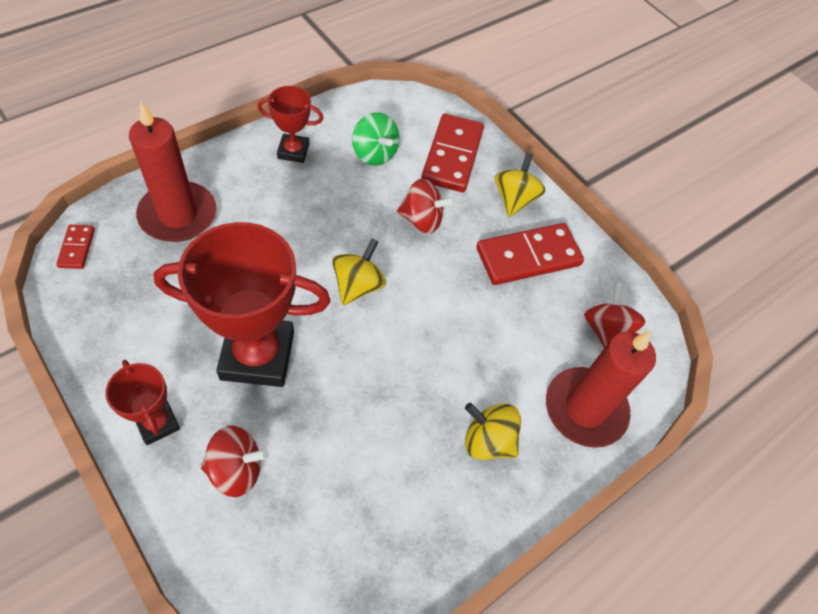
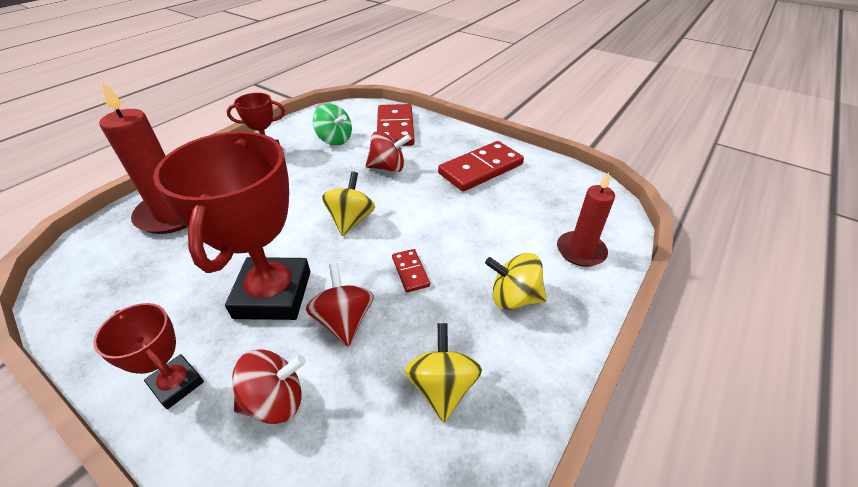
camera: 10 degrees left, 15 degrees down
(76, 248) = (72, 260): red domino -> red domino (410, 272)
(257, 355) = (273, 294): red trophy -> red trophy turned 75 degrees counterclockwise
(514, 199) = (453, 140): yellow spinning top -> yellow spinning top (442, 387)
(585, 409) = (580, 251): red candle -> red candle, size x0.64
(605, 330) = (564, 197): red spinning top -> red spinning top (344, 320)

